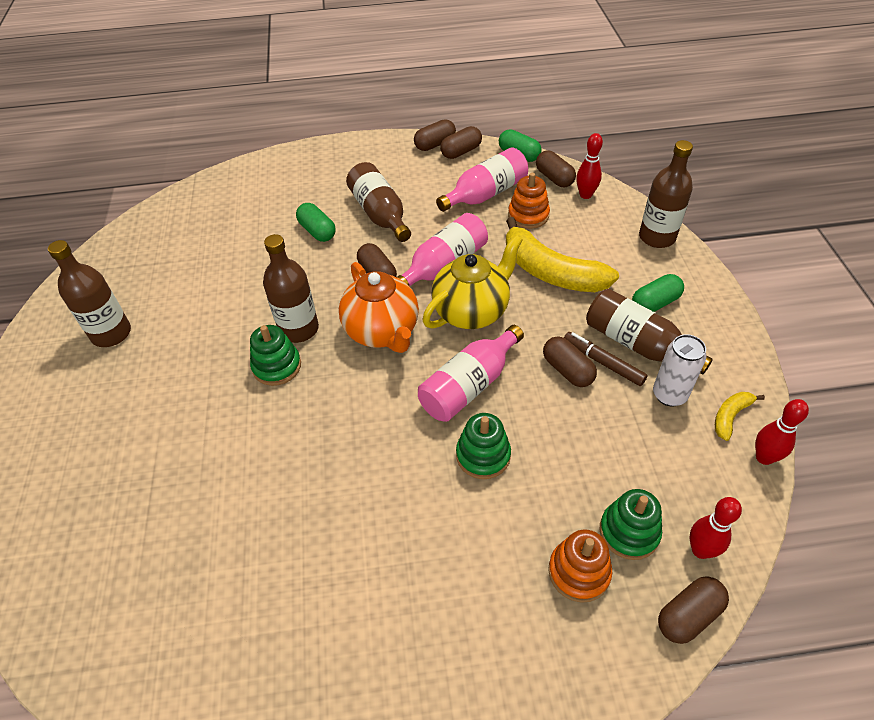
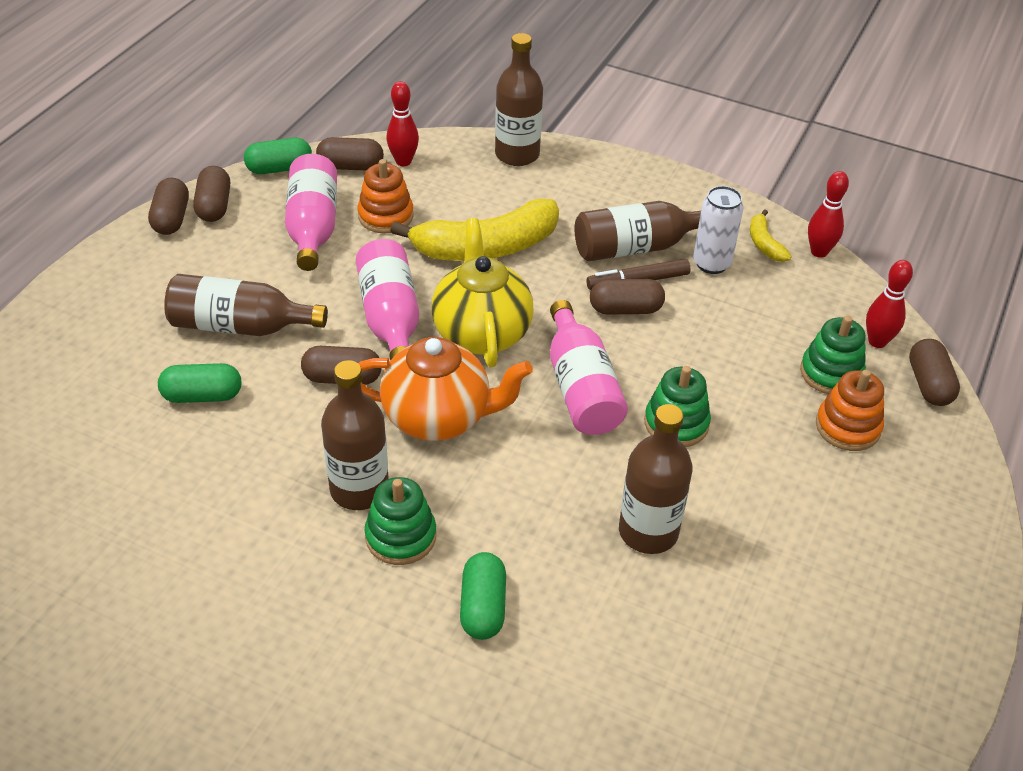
camera: 60 degrees left, 5 degrees down
(111, 334) = (159, 697): brown bottle -> brown bottle (648, 532)
(655, 303) = (599, 207): green capsule -> green capsule (483, 607)

